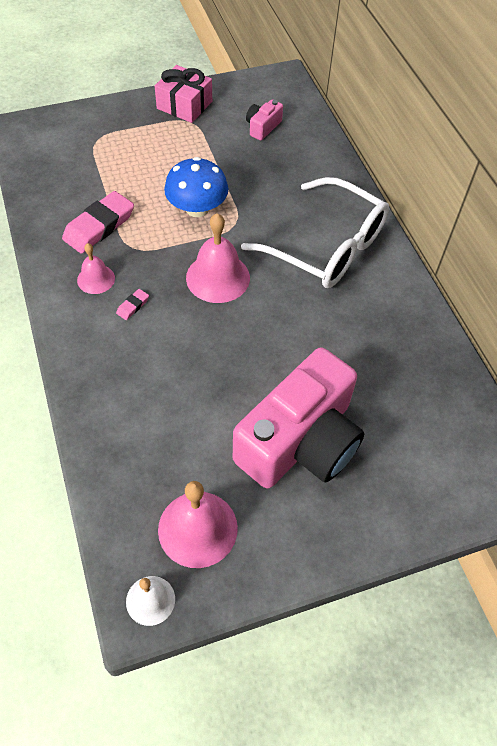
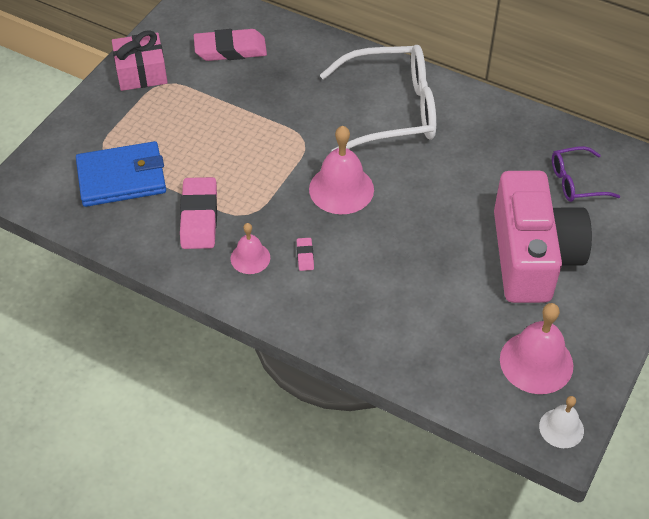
camera: 40 degrees left, 5 degrees down
(86, 165) = (122, 177): none -> blue wallet
(197, 208) = (260, 149): blue mushroom -> none
(262, 127) = (230, 49): pink camera -> pink eraser
(412, 410) = (576, 182): none -> purple glasses

